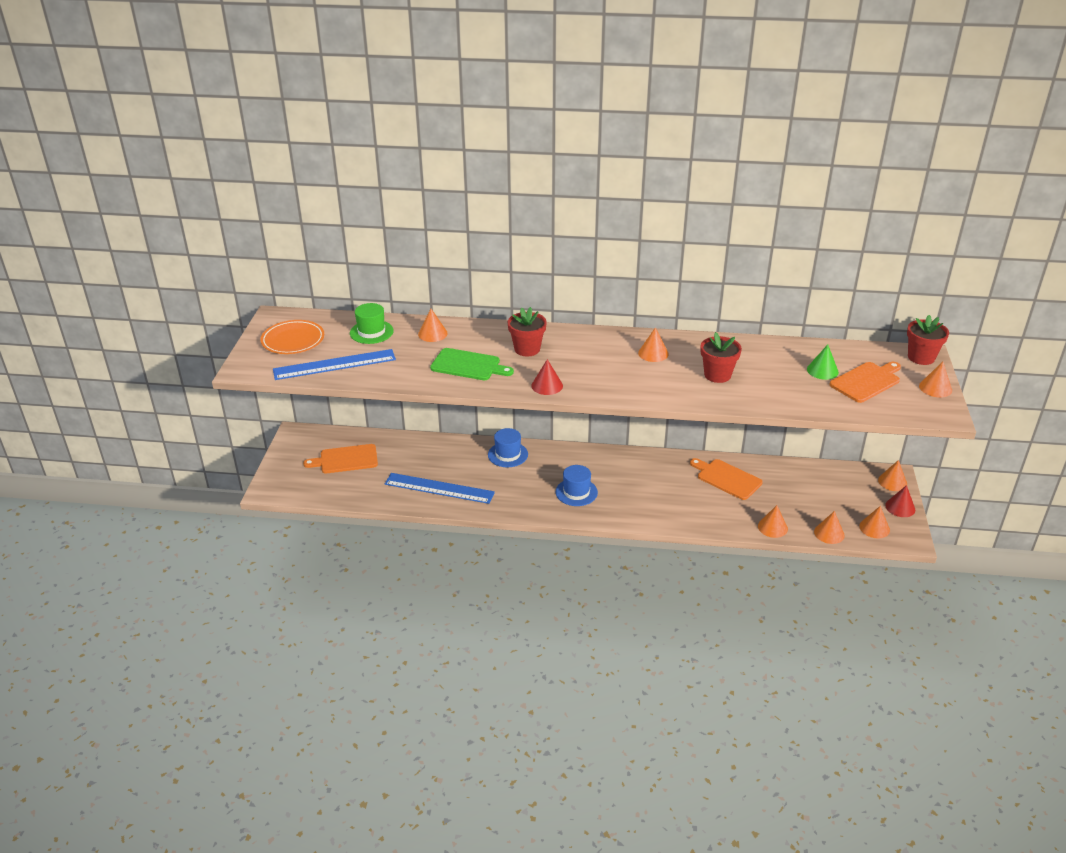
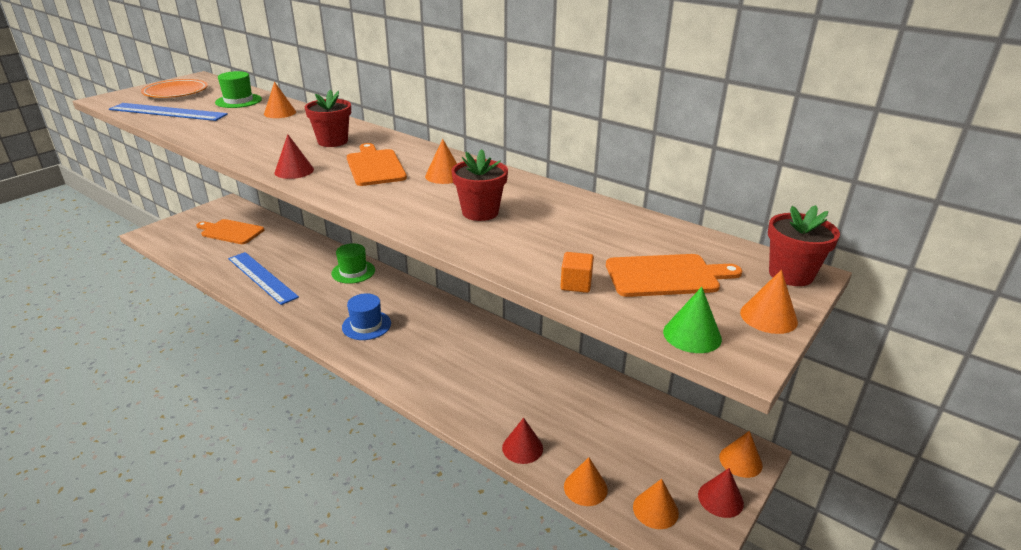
camera: 30 degrees right, 5 degrees down
(468, 365) = (261, 139): green cutting board -> none
(508, 454) = (353, 272): blue hat -> green hat
(726, 478) = (531, 372): orange cutting board -> orange cutting board (375, 166)
(772, 527) = (522, 448): orange cone -> red cone
(822, 370) = (619, 246): green cone -> green cone (692, 335)
(831, 404) = (576, 284): none -> orange cube

